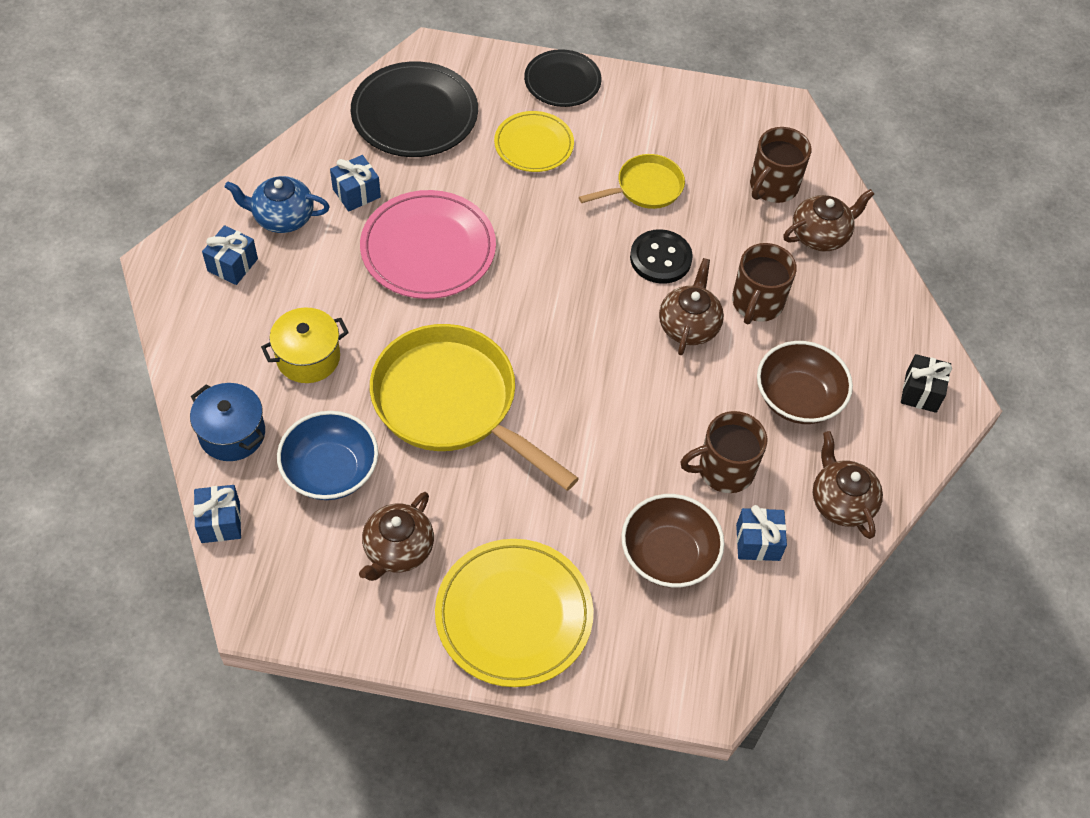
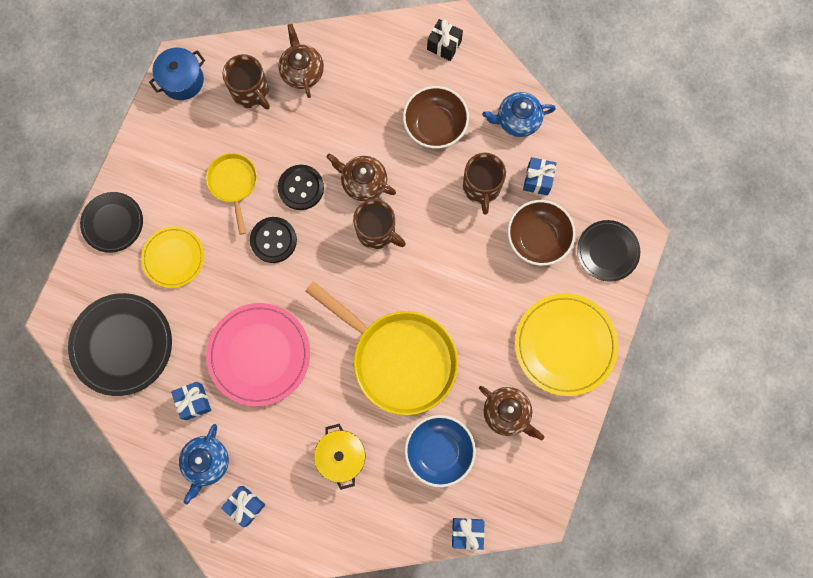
camera: 75 degrees left, 20 degrees up
(232, 433) = (397, 518): blue pot -> blue pot (182, 80)
(452, 403) = (399, 359): yellow pan -> yellow pan turned 105 degrees counterclockwise
(582, 240) = (273, 240): none -> black button
(673, 656) = (607, 251): none -> black plate
(757, 303) = (352, 131): brown mug -> brown mug (377, 231)
(841, 502) = (517, 120): brown teapot -> blue teapot

